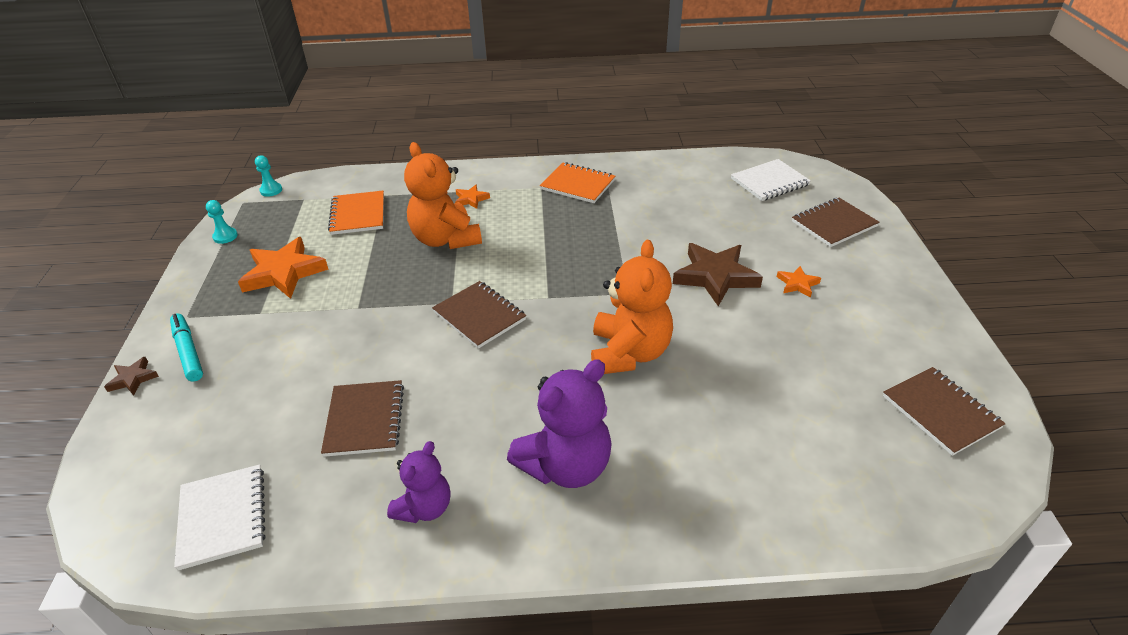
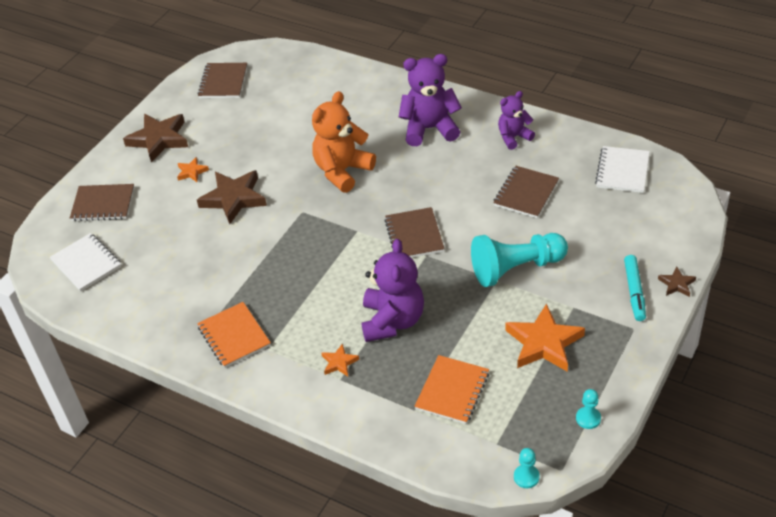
camera: 145 degrees left, 5 degrees up
(340, 326) = (516, 268): none -> turquoise pawn
(446, 239) = (392, 321): orange teddy bear -> purple teddy bear
(769, 182) = (86, 264): white notebook -> white notebook turned 45 degrees clockwise
(888, 302) = (159, 139): none -> brown star

